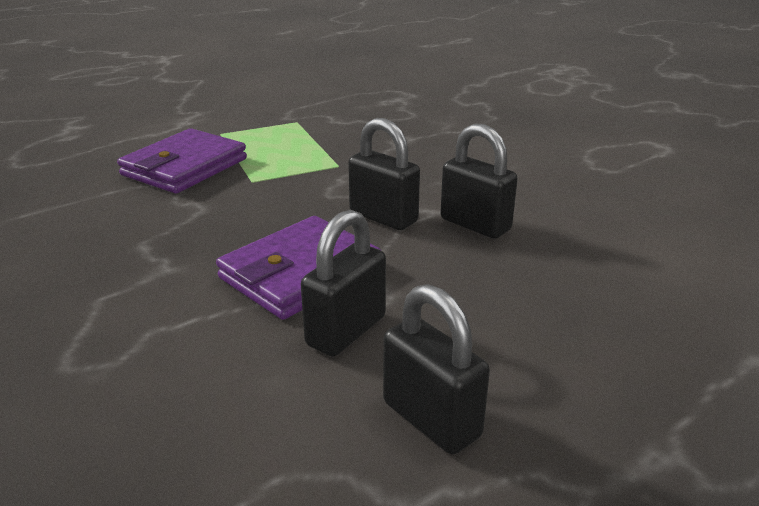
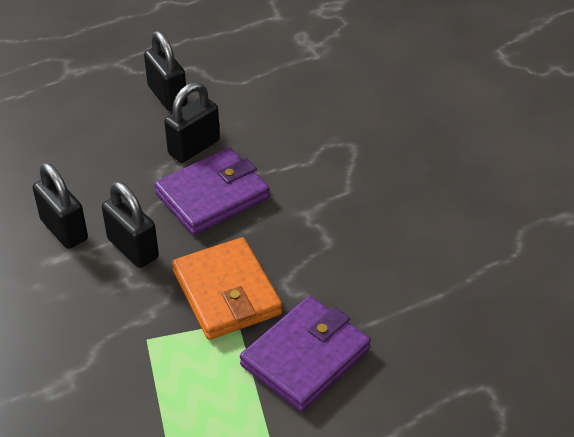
camera: 170 degrees left, 15 degrees up
(266, 196) = (226, 293): none -> orange wallet

